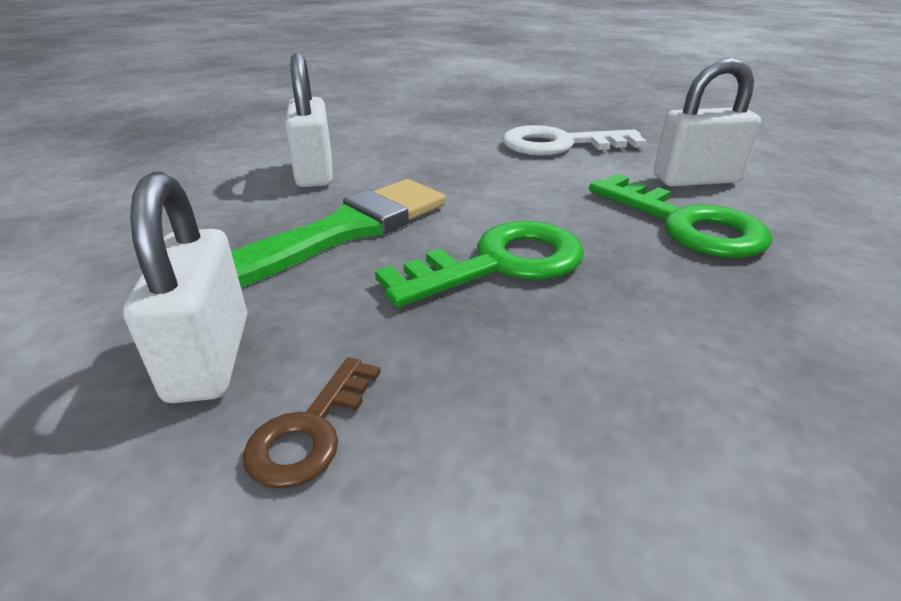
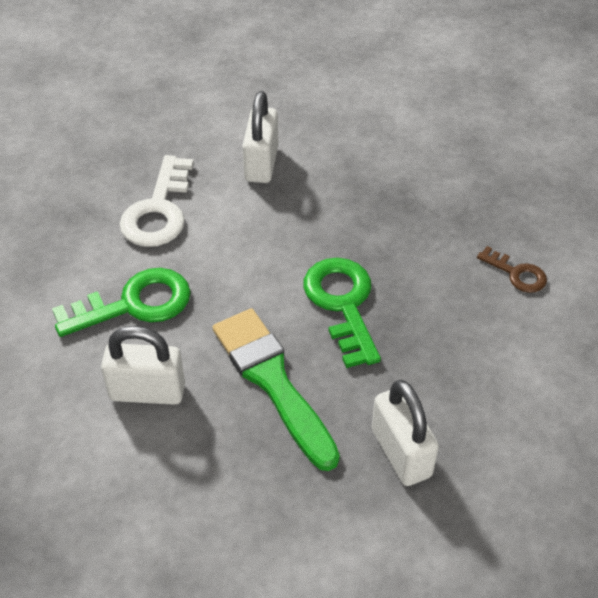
camera: 75 degrees left, 15 degrees up
(209, 357) = (401, 453): white padlock -> white padlock turned 60 degrees clockwise
(310, 431) = (465, 409): brown key -> brown key (516, 273)
(685, 224) = (323, 199): green key -> green key (134, 304)

